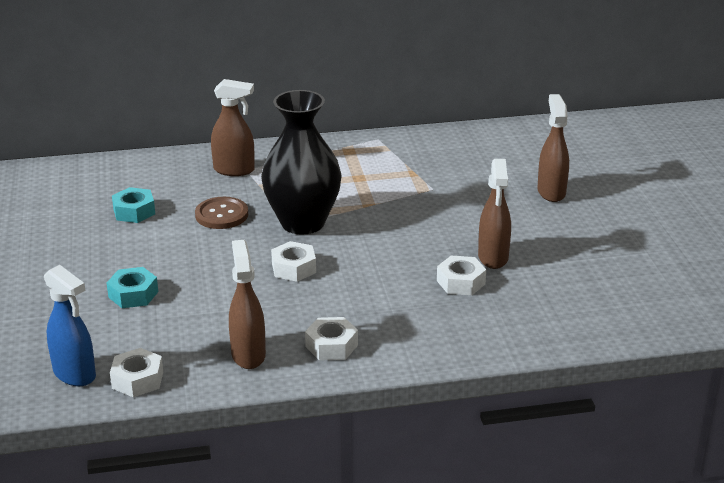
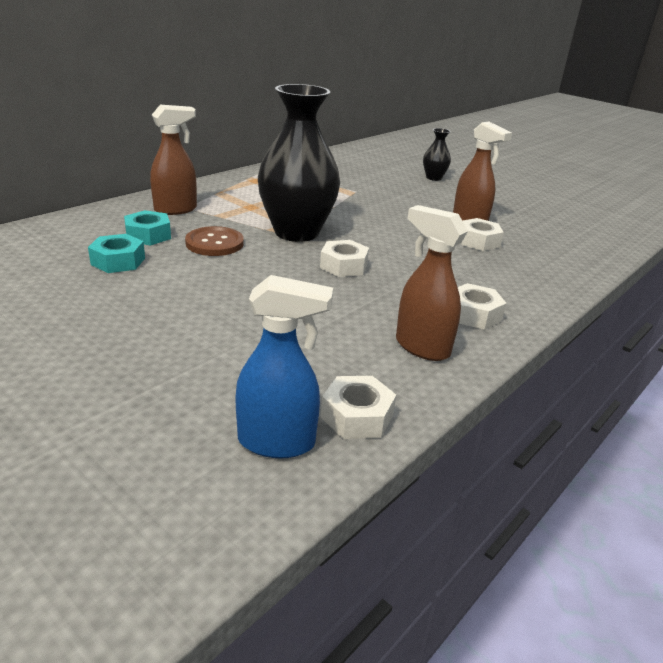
camera: 40 degrees left, 0 degrees up
(133, 294) = (224, 333): turquoise nut -> turquoise nut (148, 235)
(551, 192) = (433, 178): brown spray bottle -> black vase

